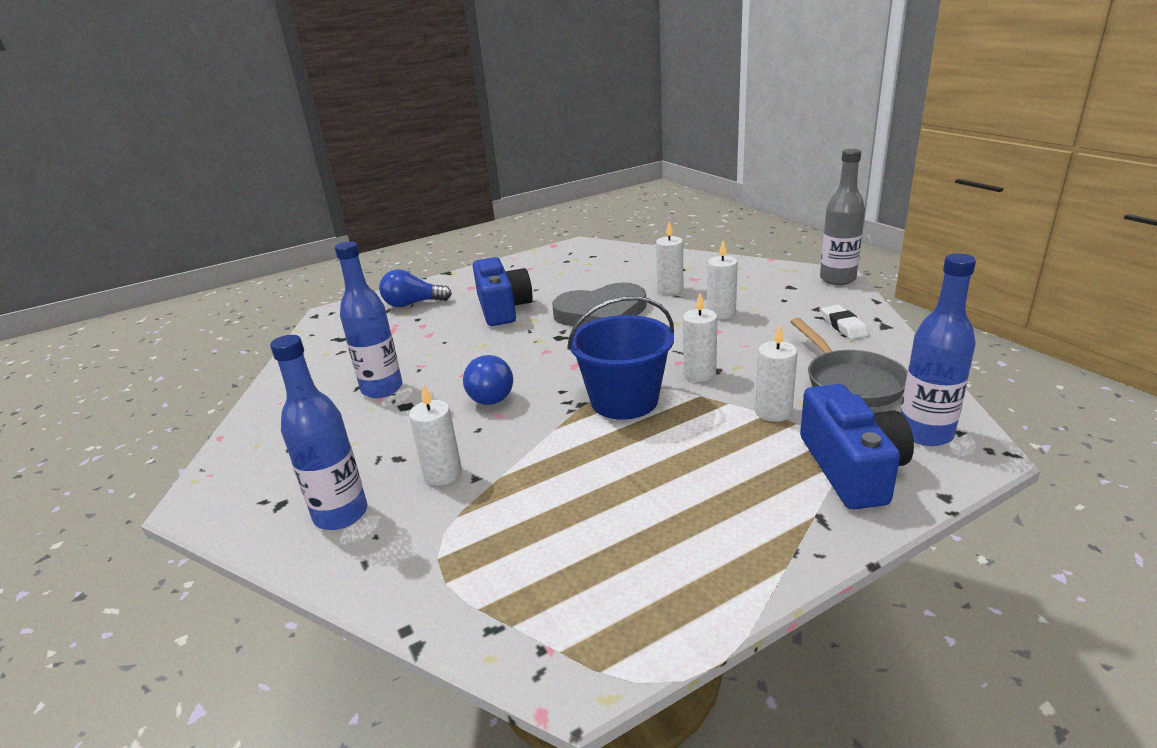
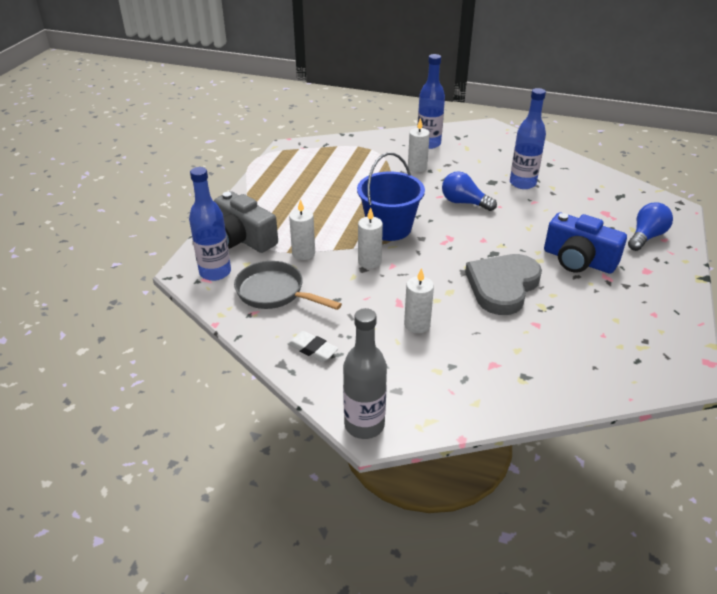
camera: 135 degrees right, 10 degrees up
(670, 289) = (492, 338): white candle -> none
(851, 468) = (243, 238): blue camera -> grey camera

